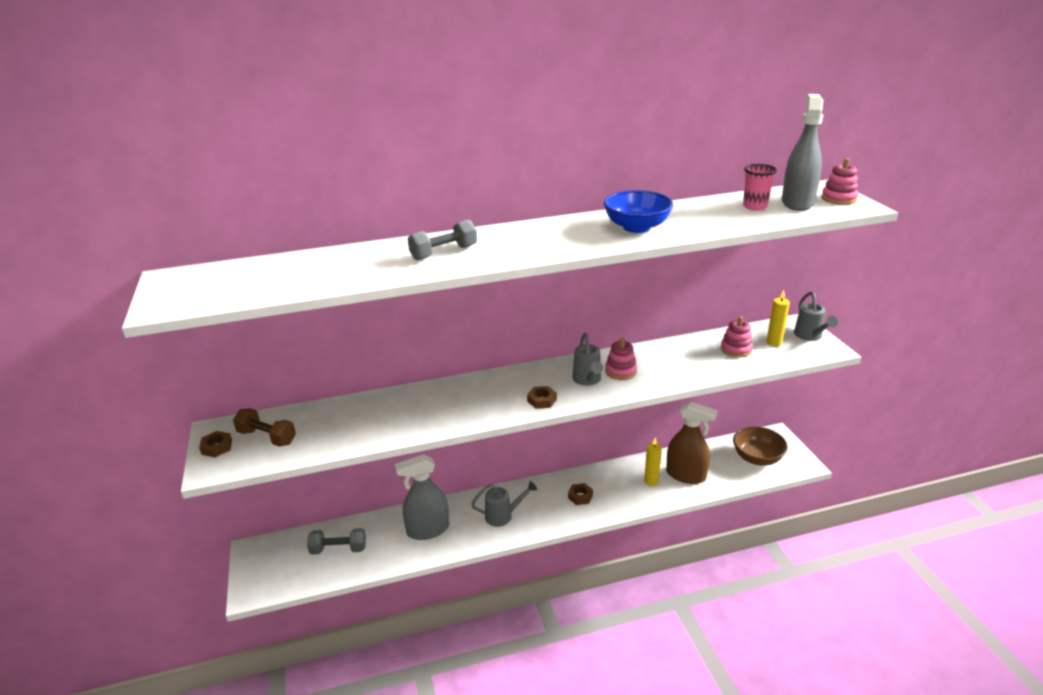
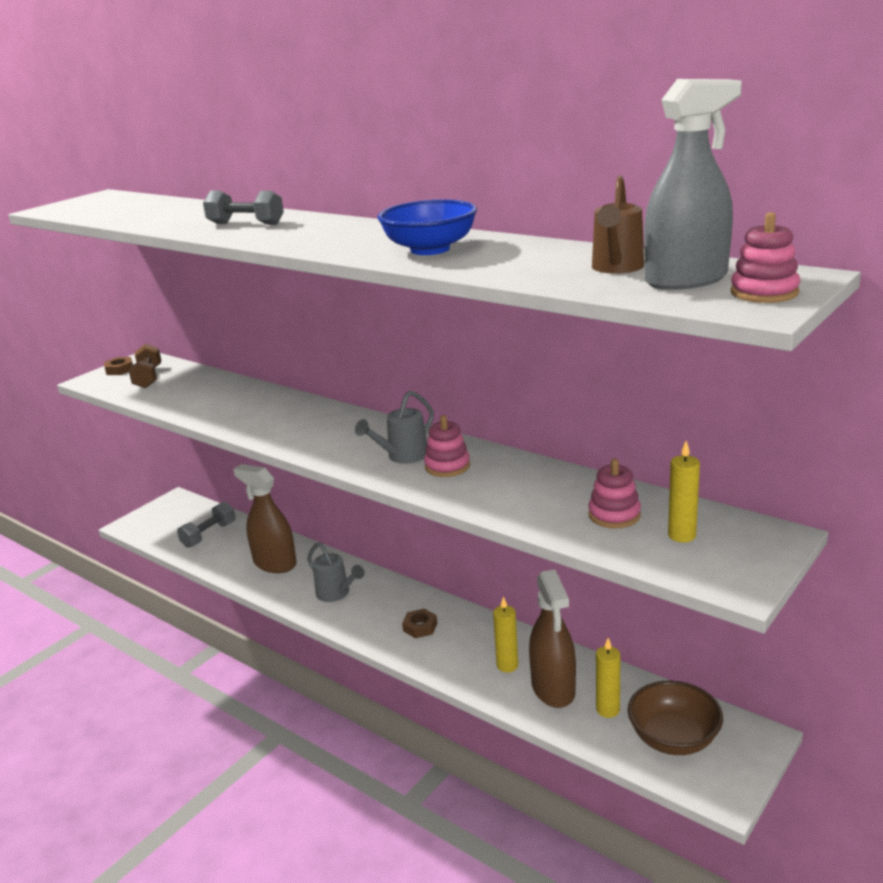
camera: 55 degrees right, 5 degrees down
(338, 549) = (209, 535): grey dumbbell -> grey dumbbell turned 75 degrees clockwise
(428, 530) = (275, 563): grey spray bottle -> brown spray bottle
(542, 400) = (331, 450): brown nut -> none
(719, 466) = (608, 710): none -> yellow candle
(754, 207) = (616, 268): pink cup -> brown watering can
(810, 336) = (752, 557): grey watering can -> none

